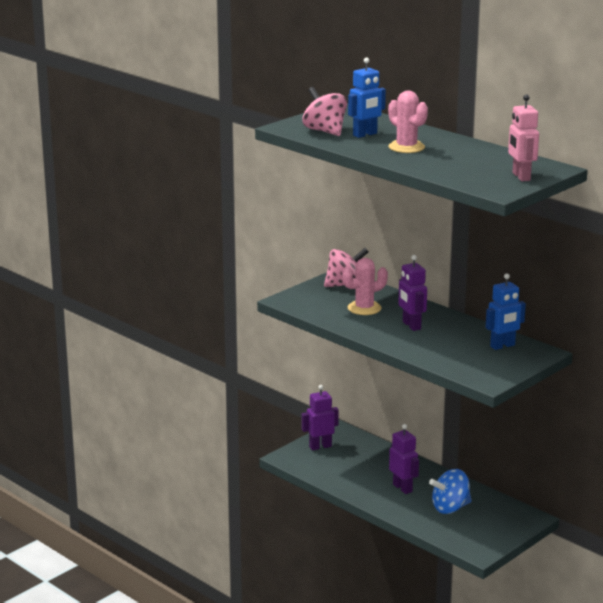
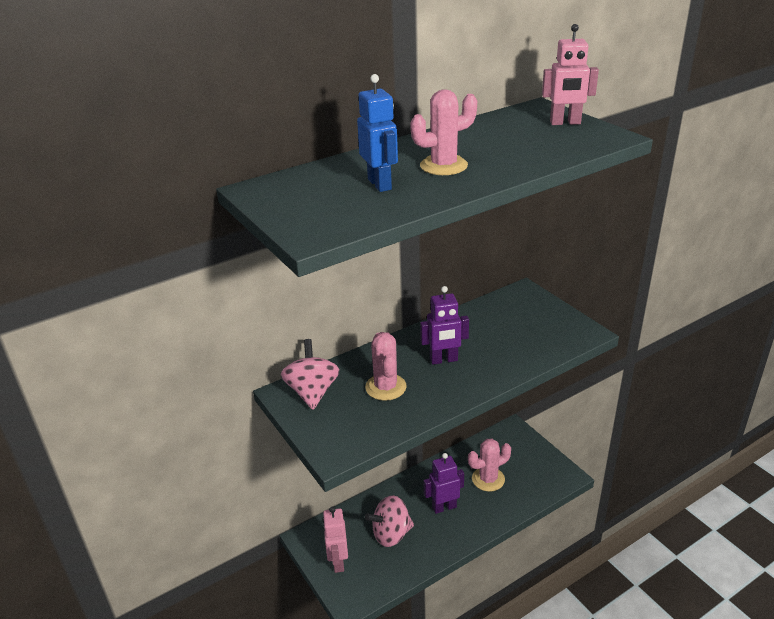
camera: 75 degrees left, 10 degrees up
(320, 446) = (338, 562): purple robot -> pink robot
(325, 131) = (350, 208): pink spinning top -> pink spinning top (391, 534)
(450, 508) = (488, 479): blue spinning top -> pink cactus
(502, 346) = (507, 311): blue robot -> none

